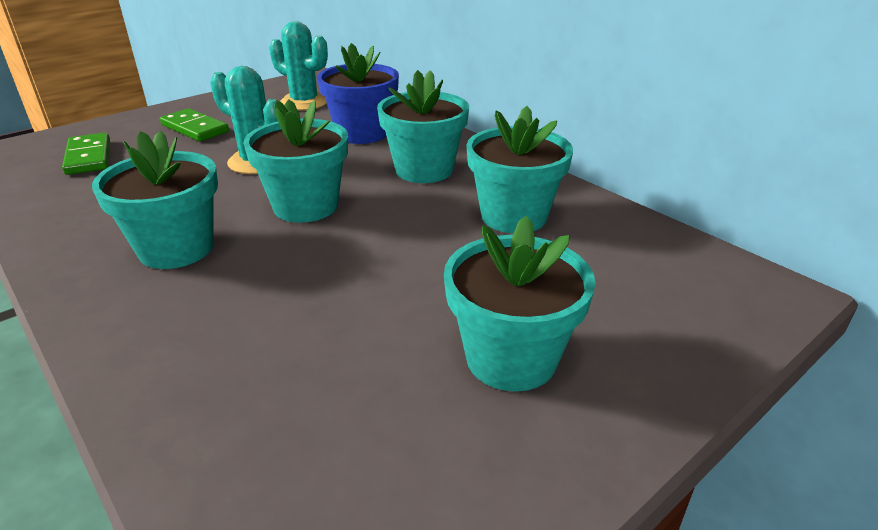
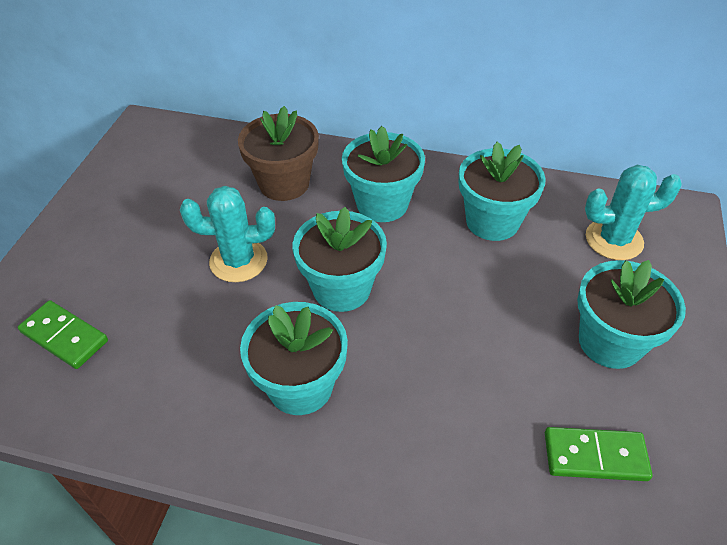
camera: 35 degrees left, 15 degrees up
(195, 128) = (120, 248): green domino -> green domino (595, 456)
(304, 102) = (181, 165): turquoise cactus -> turquoise cactus (614, 240)
(362, 133) = (284, 183): blue flower pot -> brown flower pot

